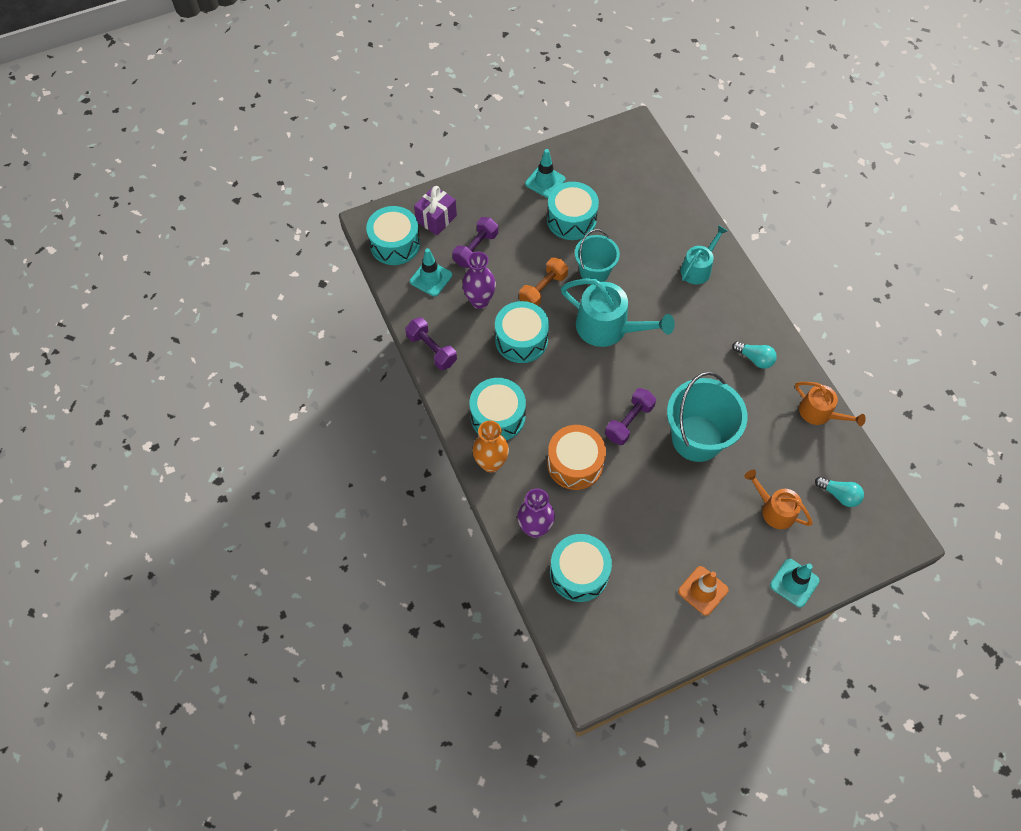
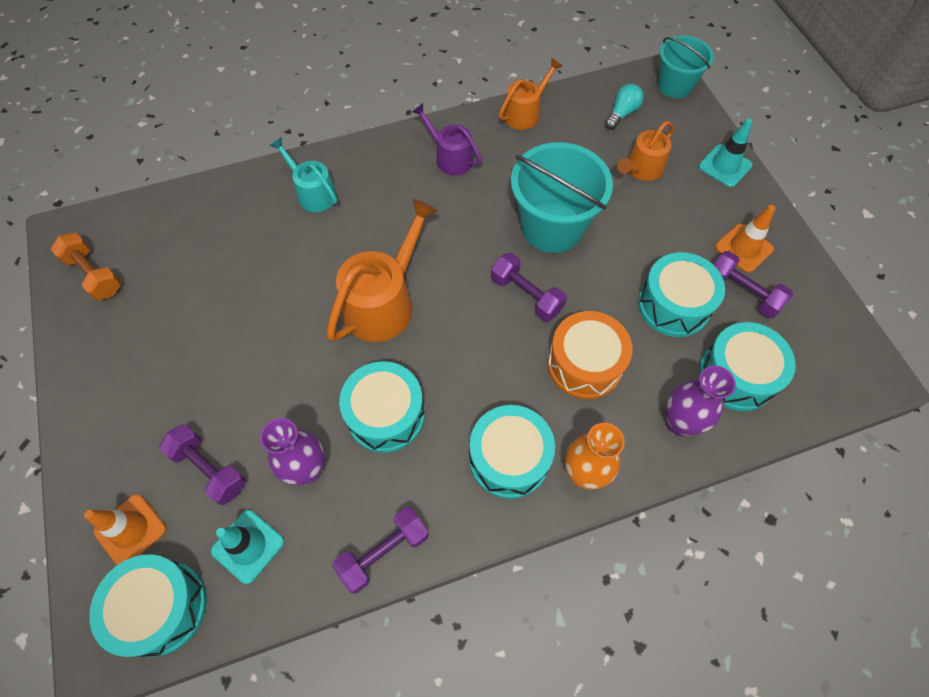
camera: 85 degrees left, 0 degrees up
(436, 218) = (130, 530): purple gift -> orange traffic cone
(543, 289) = (306, 377): orange dumbbell -> orange dumbbell (94, 275)
(545, 181) = (114, 356): turquoise traffic cone -> none
(571, 219) = (194, 328): turquoise drum -> turquoise drum (673, 305)
(594, 272) = (292, 309): turquoise bucket -> turquoise bucket (674, 86)
(608, 328) = (384, 302): turquoise watering can -> orange watering can
(657, 585) = (742, 292): none -> purple dumbbell
(754, 358) = (450, 157): turquoise light bulb -> purple watering can

